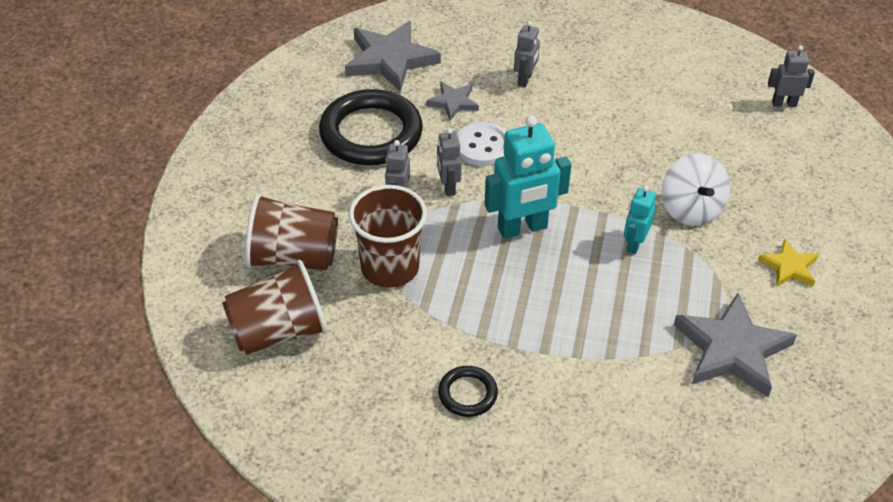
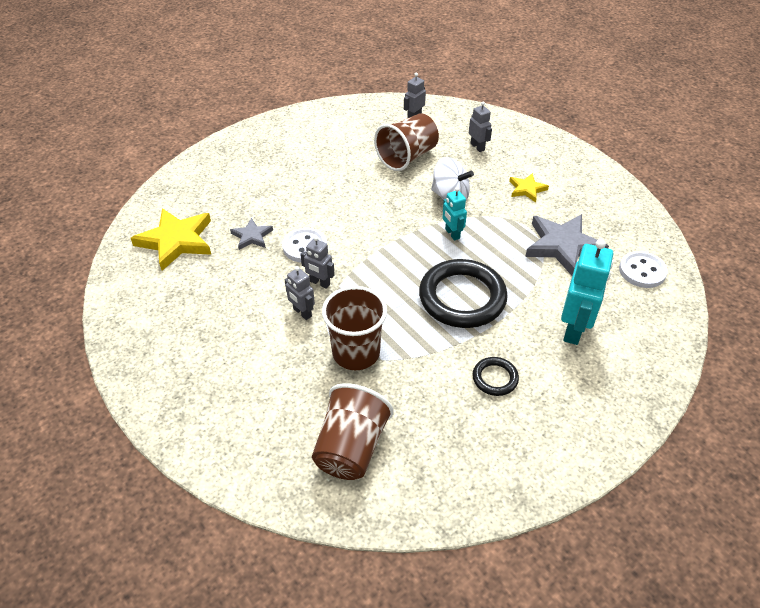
camera: 50 degrees left, 0 degrees up
(293, 257) = (293, 399): brown cup -> brown cup (407, 157)
(371, 133) = (229, 290): black ring -> black ring (462, 297)
(390, 60) = (176, 241): grey star -> yellow star
(522, 228) = (390, 271): turquoise robot -> turquoise robot (574, 329)
(525, 79) = (273, 195): grey robot -> grey robot (477, 147)
(779, 447) = (642, 271): none -> white button

